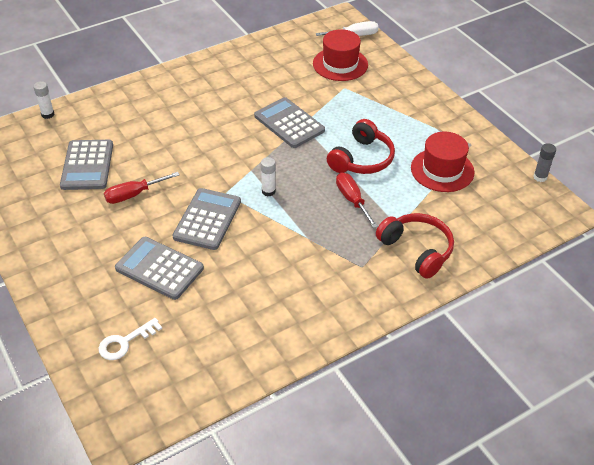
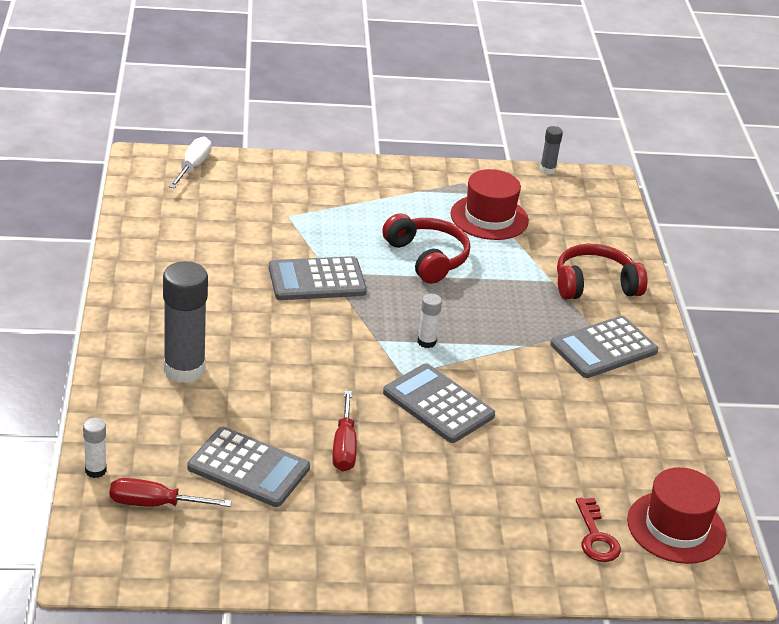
camera: 65 degrees left, 10 degrees down
(125, 342) = (596, 537): white key -> red key
(156, 109) = (184, 369): none -> grey glue stick
(159, 268) = (494, 470): grey calculator -> grey calculator (603, 348)
(340, 64) = (239, 200): red hat -> red hat (676, 527)
(352, 200) = (489, 292): red screwdriver -> red screwdriver (154, 504)

